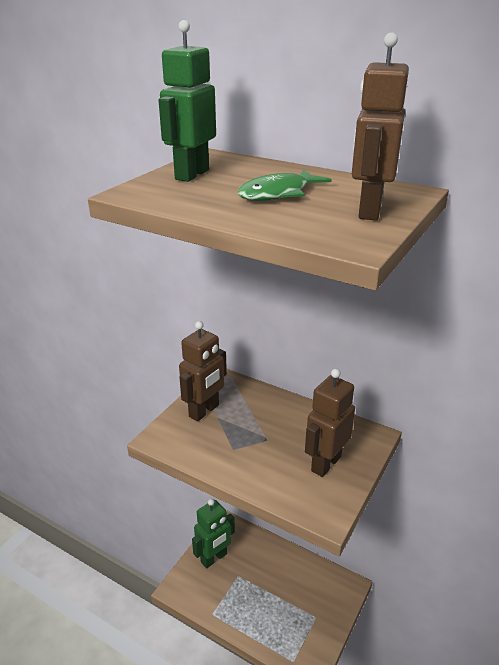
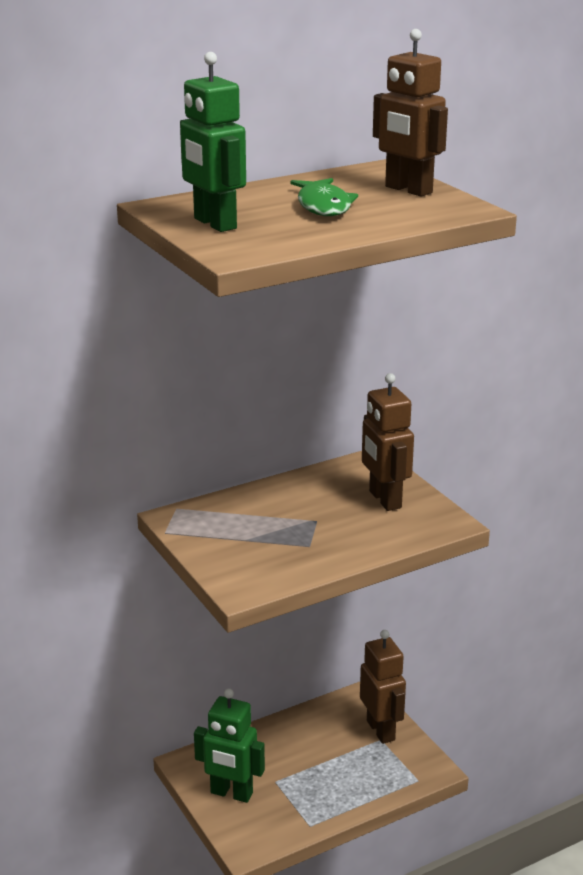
camera: 60 degrees left, 5 degrees down
(204, 411) = (225, 545): brown robot -> brown robot (381, 730)
(214, 558) = (231, 793): green robot -> green robot turned 120 degrees clockwise

